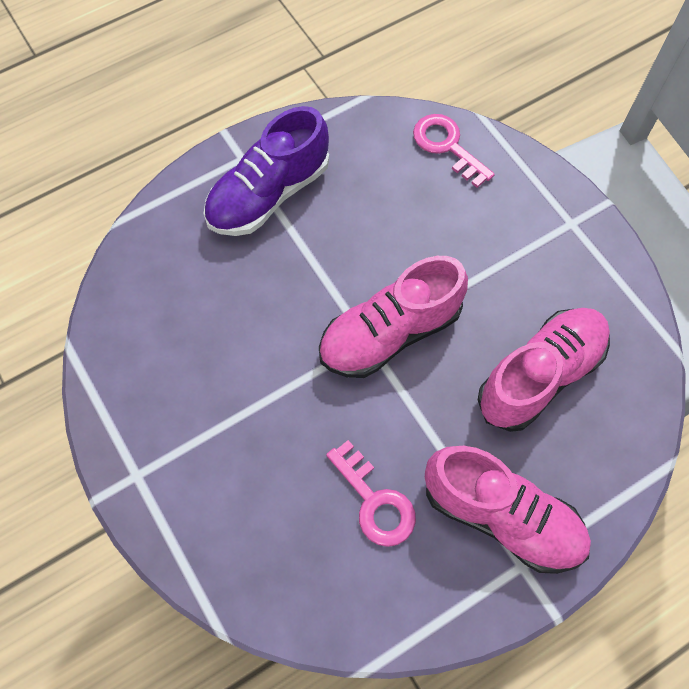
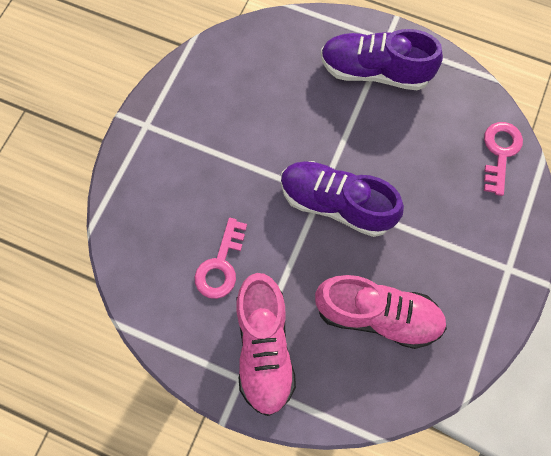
camera: 55 degrees right, 5 degrees up
(390, 333) = (336, 204): pink shoe -> purple shoe

